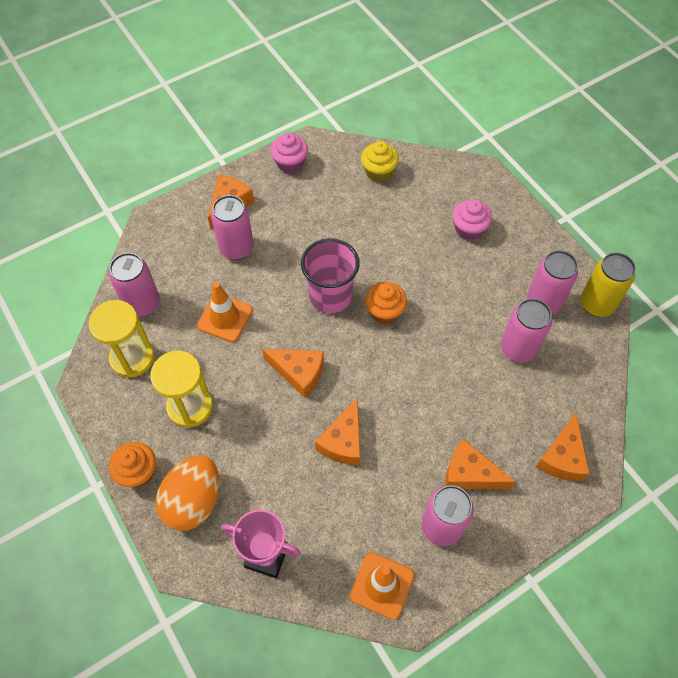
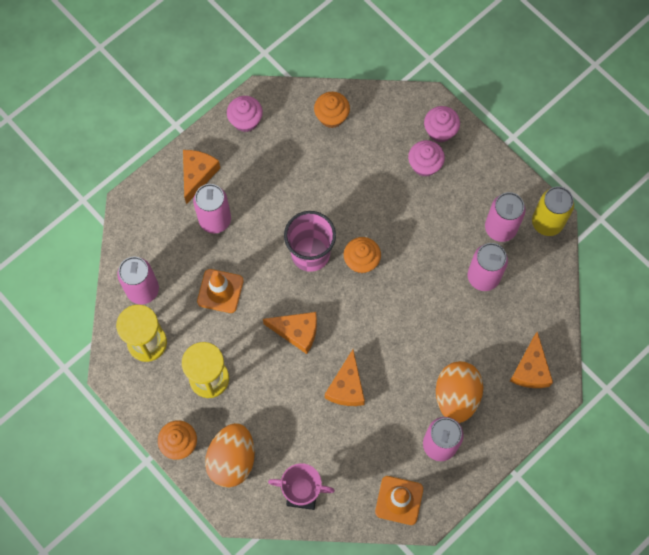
camera: 10 degrees left, 10 degrees up
(378, 172) = (331, 116): yellow cupcake -> orange cupcake
(470, 473) = (456, 396): orange cheese -> orange egg
(490, 200) = (440, 131): none -> pink cupcake

